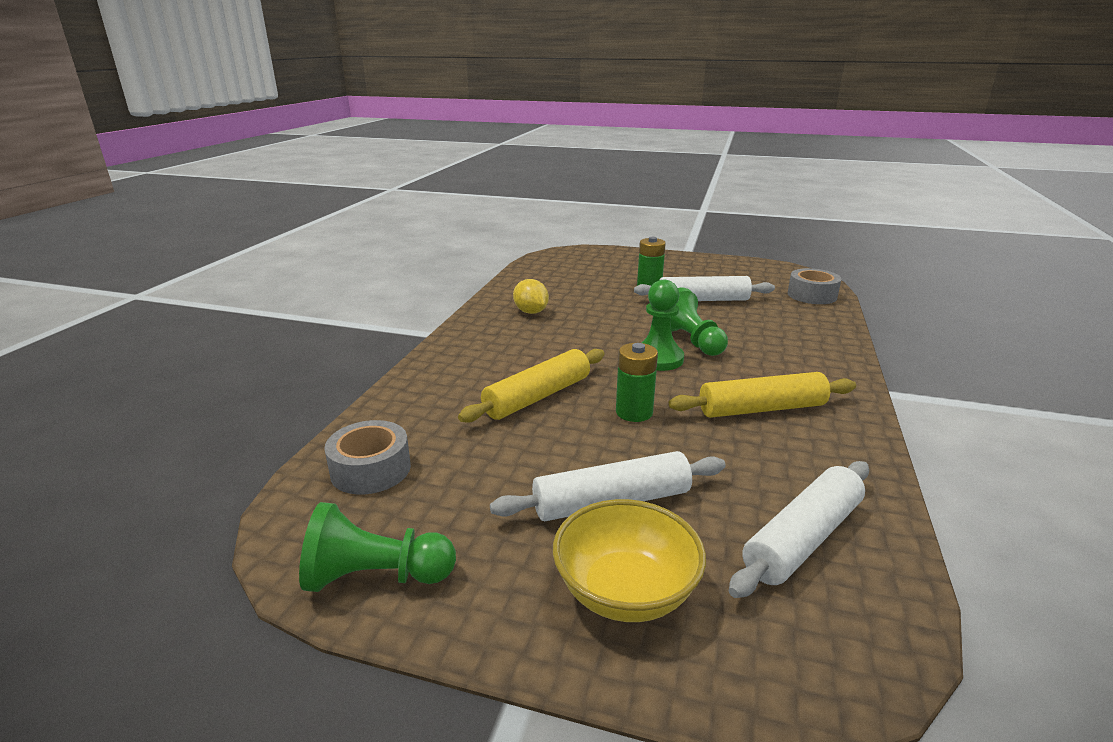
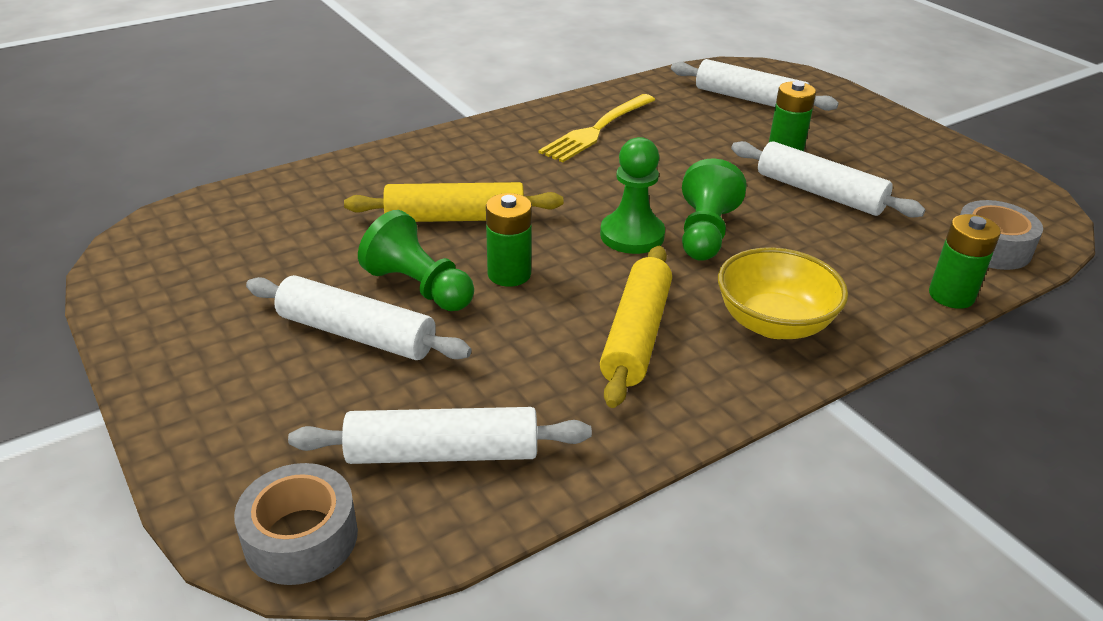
camera: 40 degrees right, 10 degrees up
(371, 469) = (248, 216): grey tape -> grey tape (301, 537)
(376, 577) = (143, 291): green pawn -> green pawn (419, 287)
(531, 312) = (597, 130): yellow lemon -> yellow fork
(584, 268) = (749, 99): none -> white rolling pin
(625, 592) = (255, 397): yellow bowl -> yellow bowl (773, 323)
(761, 408) = (636, 335): yellow rolling pin -> yellow rolling pin turned 75 degrees clockwise
(839, 321) = (951, 295): none -> green battery

